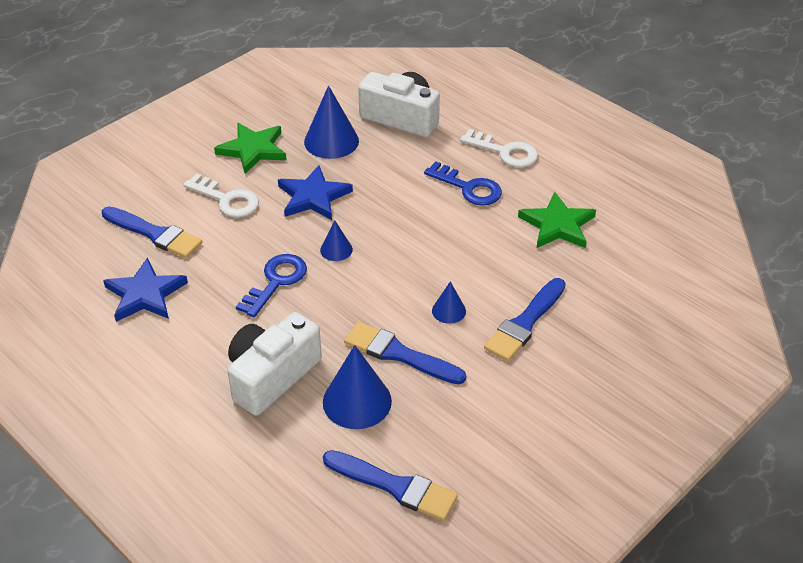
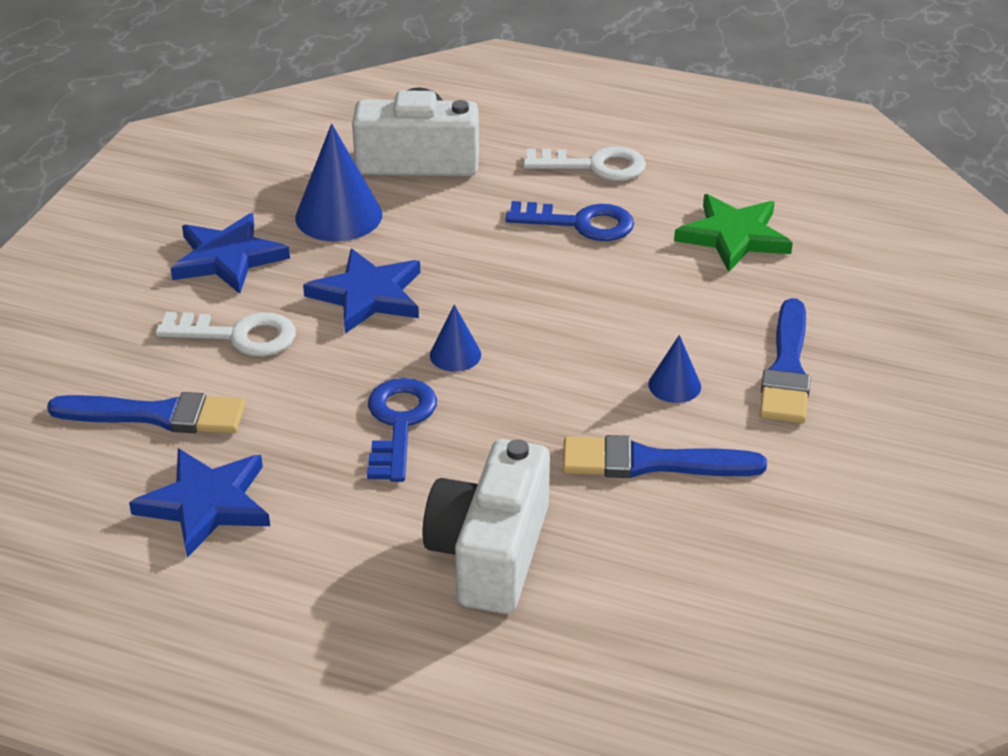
camera: 25 degrees left, 5 degrees down
(253, 150) = (228, 258): green star -> blue star
(357, 401) = (640, 544): blue cone -> none
(395, 486) = (779, 637): blue brush -> none

